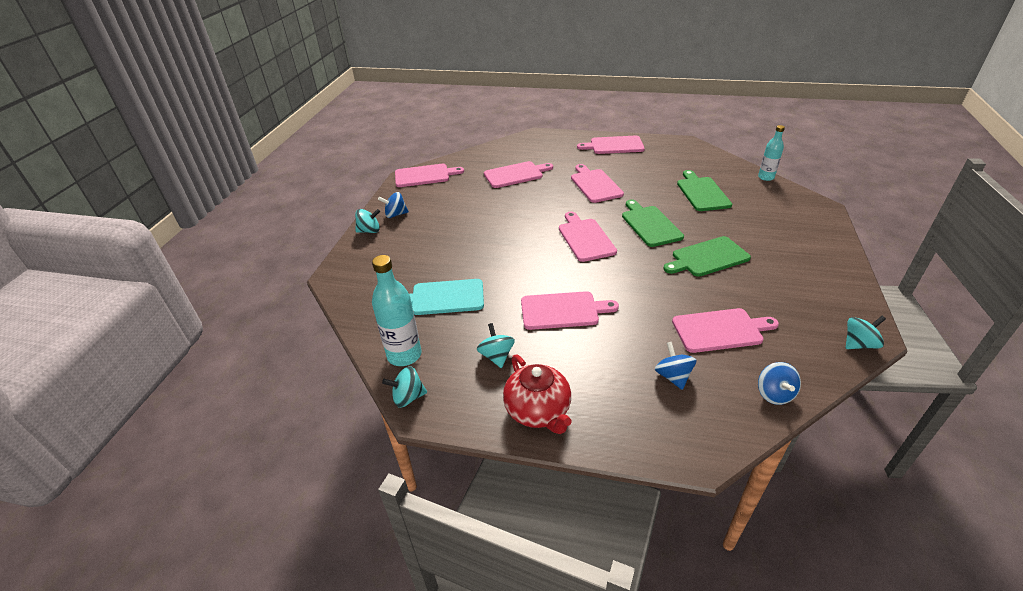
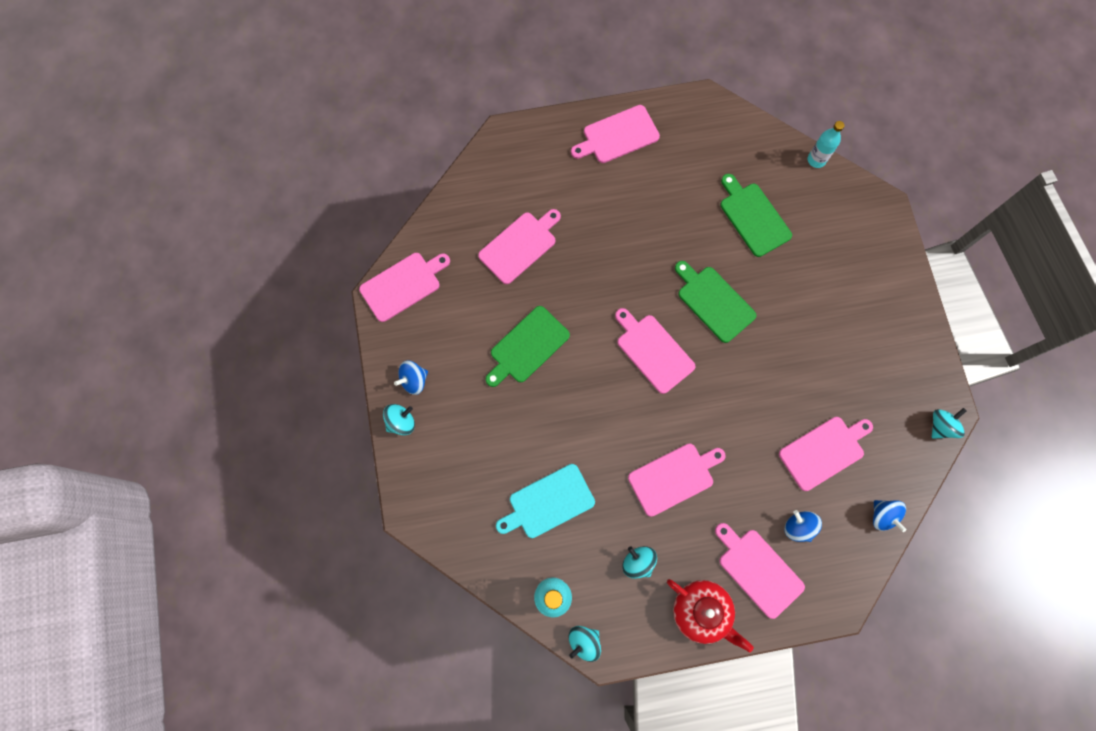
camera: 25 degrees left, 35 degrees up
(595, 185) = (626, 238): pink cutting board -> pink cutting board (758, 570)
(707, 257) = (788, 342): green cutting board -> green cutting board (527, 346)

